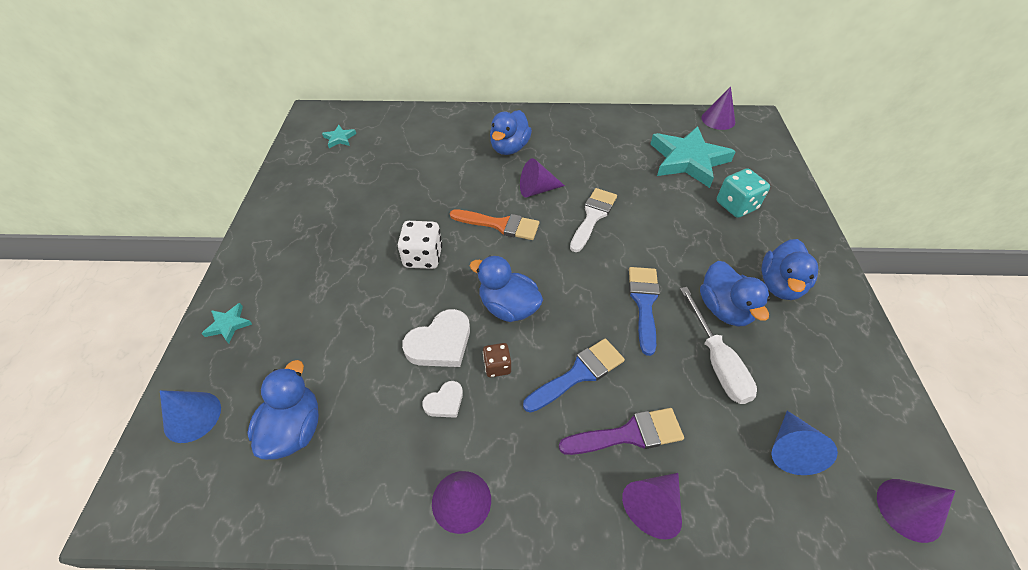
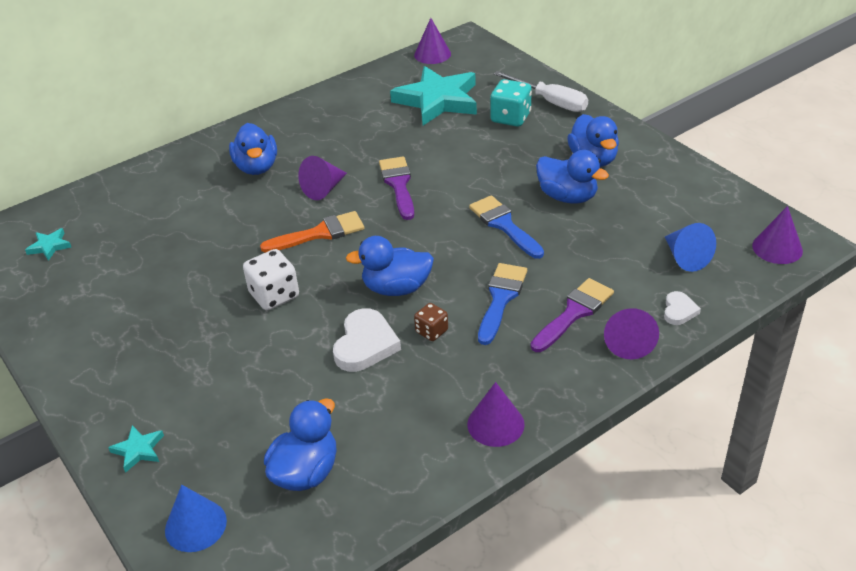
camera: 35 degrees left, 10 degrees down
(294, 429) = (306, 472): blue duck -> blue duck turned 60 degrees clockwise
(445, 402) = (415, 378): white heart -> white heart (679, 311)
(593, 216) = (398, 185): white brush -> purple brush
(716, 361) = (593, 233): white screwdriver -> white screwdriver (550, 102)

